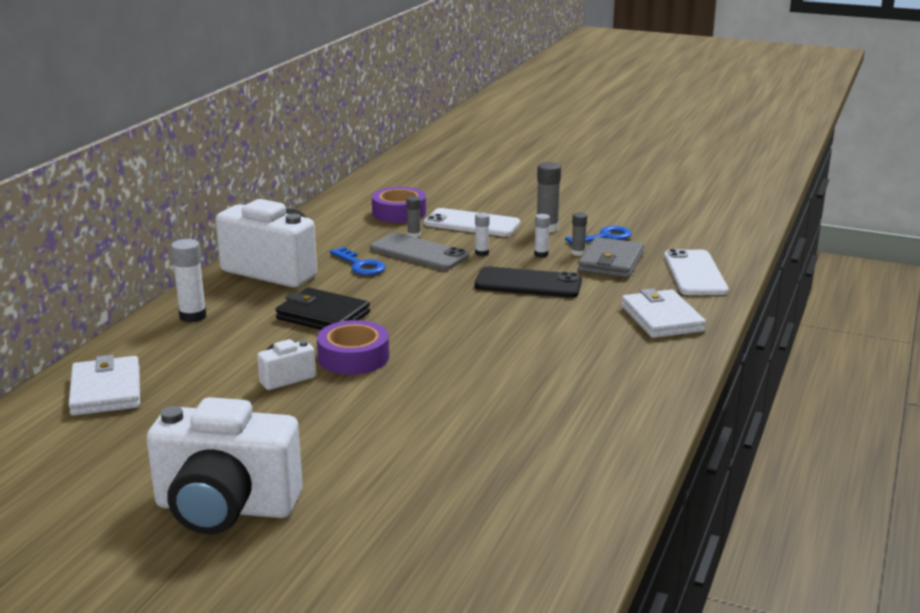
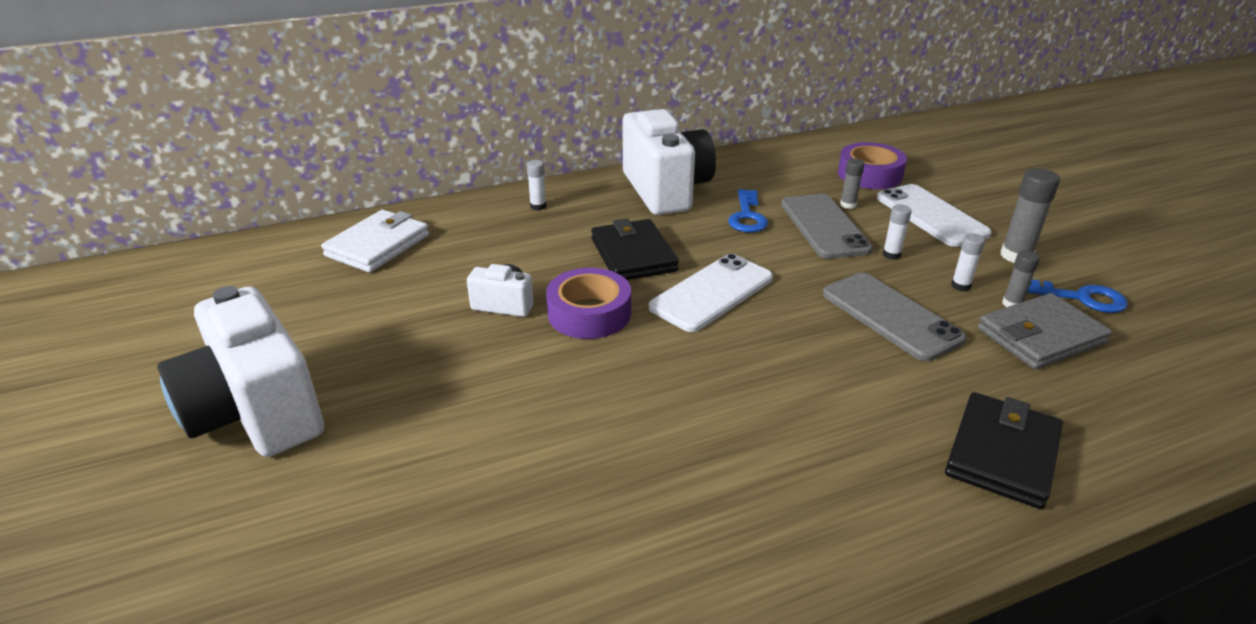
camera: 45 degrees right, 10 degrees up
(193, 316) = (538, 206): white glue stick -> white glue stick, size x0.59
(528, 284) = (890, 316): black phone -> grey phone
(661, 319) = (1002, 454): white wallet -> black wallet
(695, 273) = (1151, 410): white phone -> white phone (712, 293)

